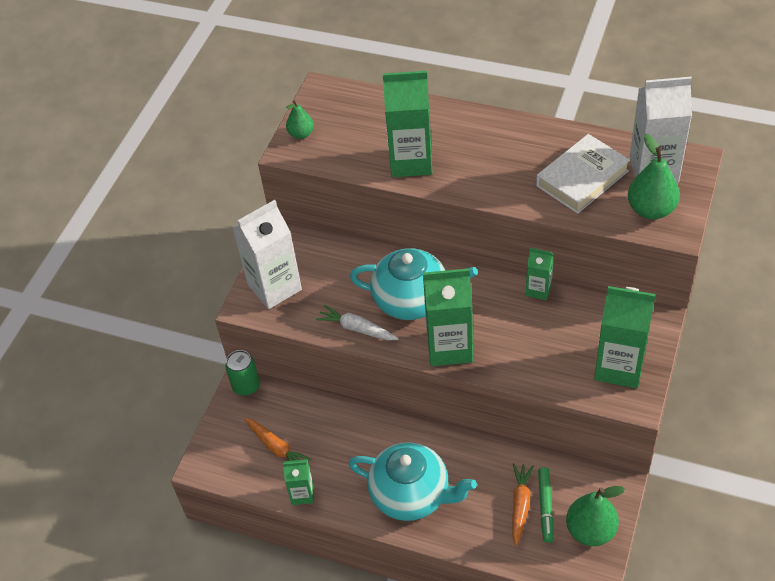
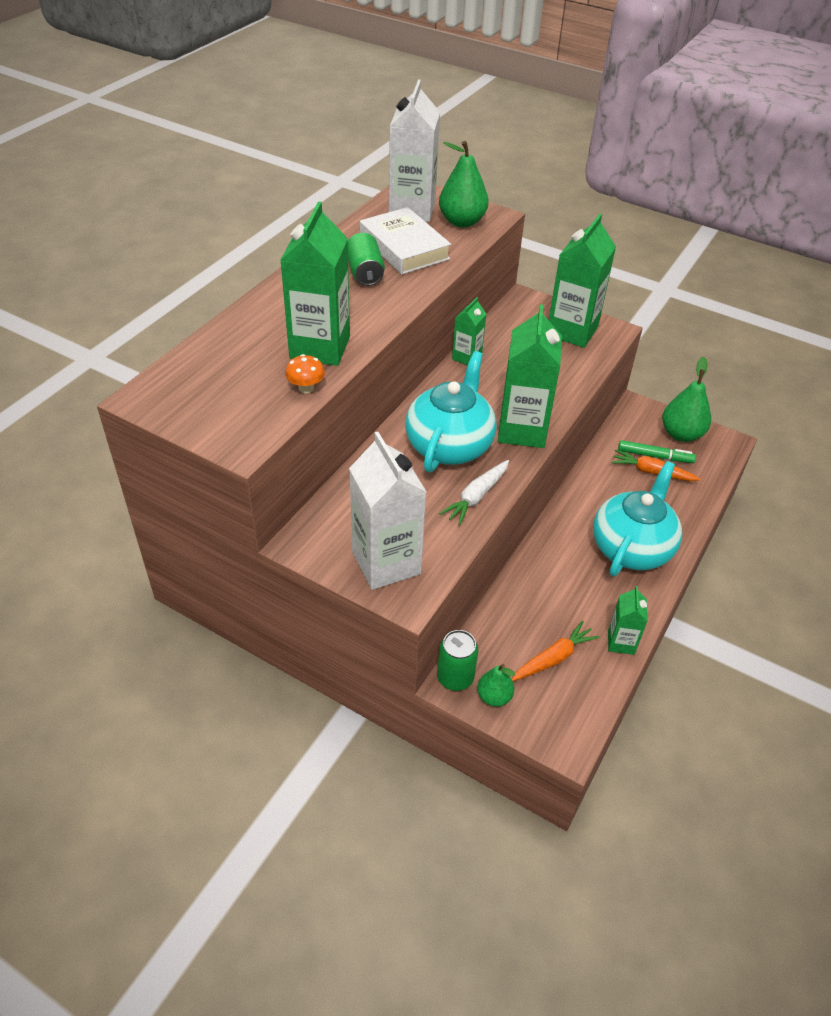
camera: 85 degrees left, 5 degrees down
(301, 134) = (217, 428): green pear -> green pear (494, 697)
(359, 166) = (306, 388): none -> orange mushroom
(527, 162) = (365, 273): none -> green can

